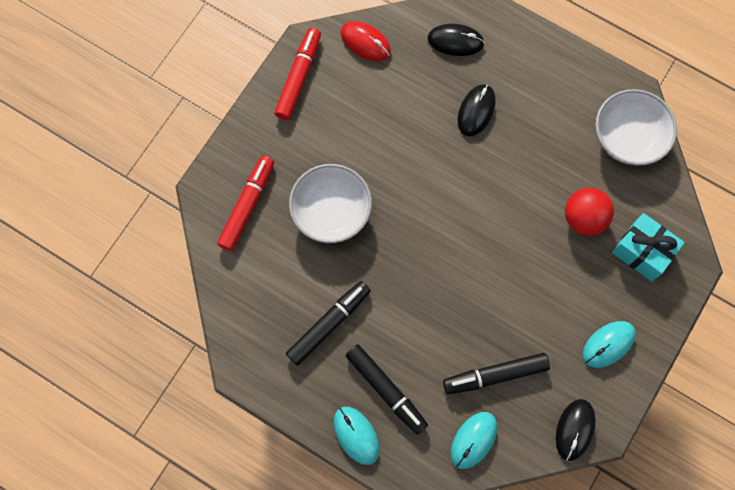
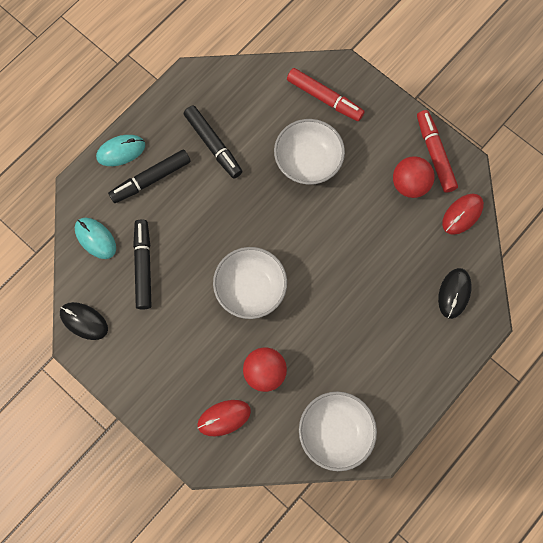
camera: 100 degrees right, 0 degrees up
(299, 77) = (435, 154): red marker -> red marker turned 135 degrees counterclockwise
(340, 99) = (409, 184): none -> red ball
(476, 111) = (382, 298): black mouse -> none
(495, 249) = (250, 288): none -> white bowl
(608, 344) = (148, 366): turquoise mouse -> none
(642, 251) = (224, 418): turquoise gift -> red mouse

